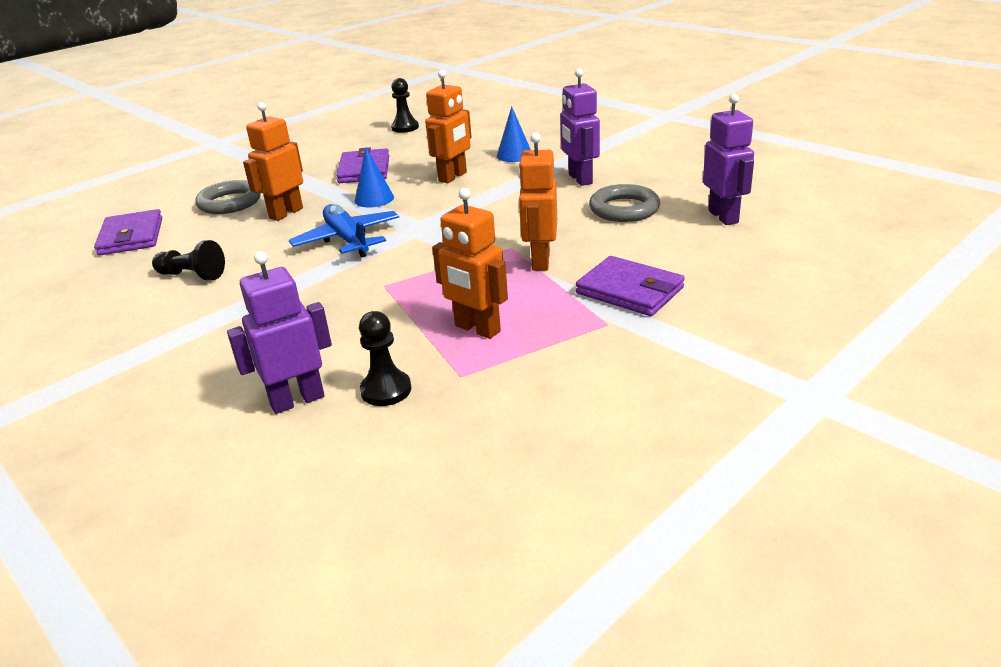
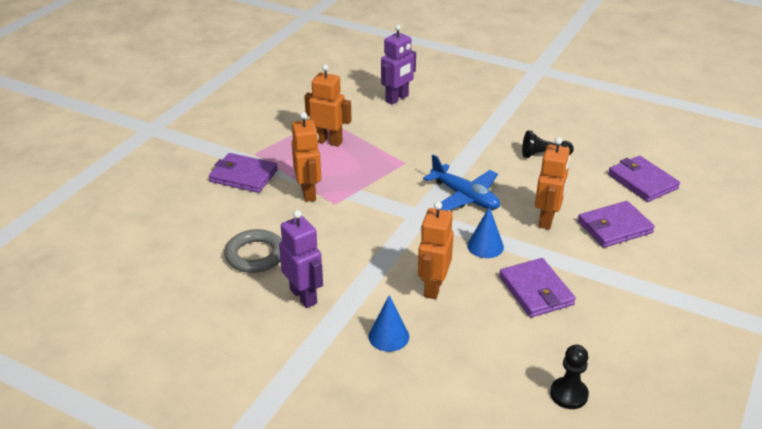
camera: 160 degrees right, 5 degrees up
(230, 203) = (614, 227): grey ring -> purple wallet
(386, 390) = (357, 107): black pawn -> none
(723, 217) = (172, 254): purple robot -> none

